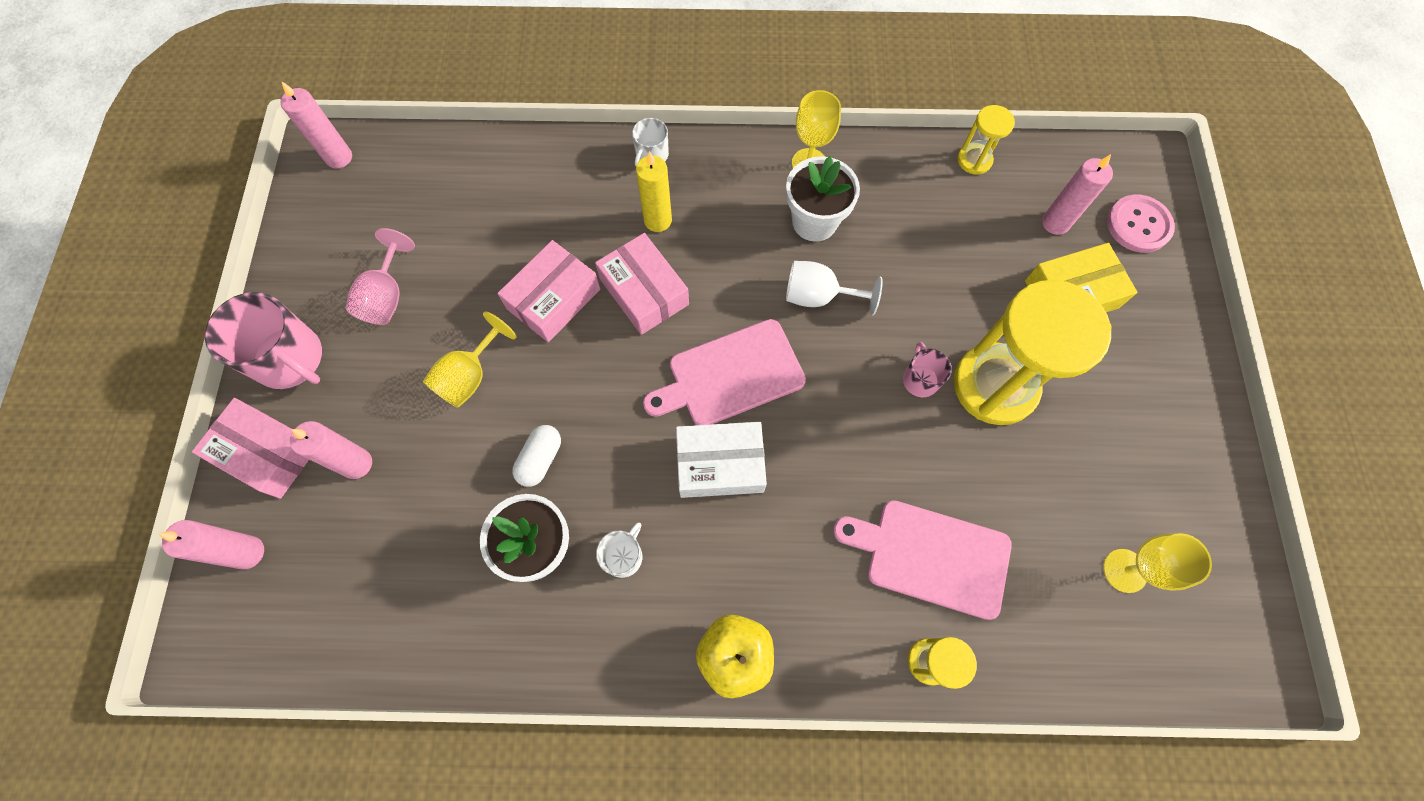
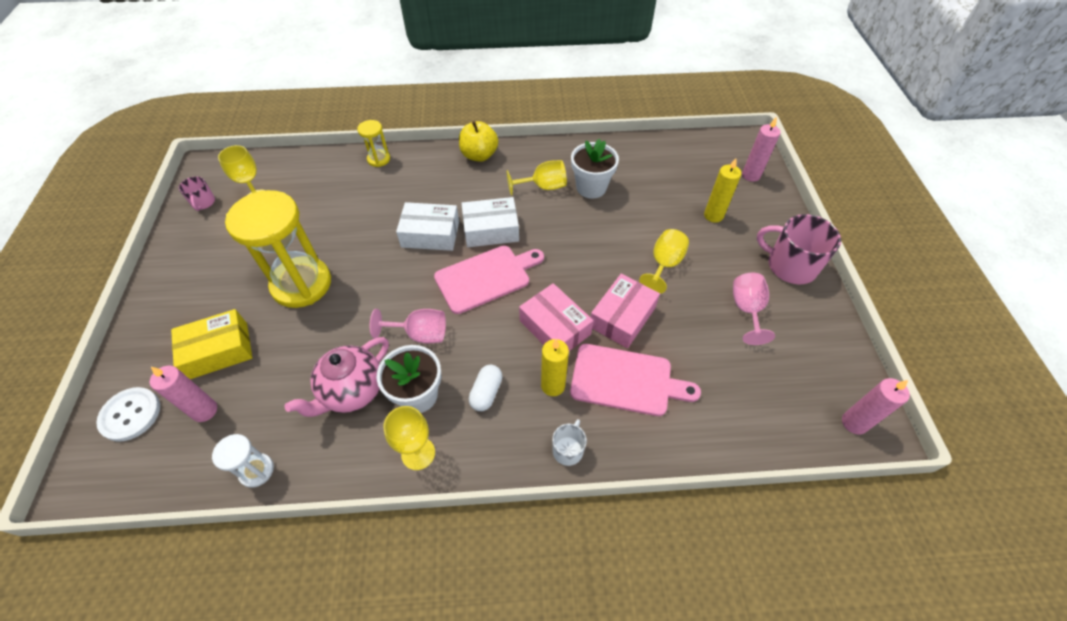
camera: 175 degrees right, 15 degrees down
(268, 453) = (770, 217): pink box -> none
(357, 464) = (713, 215): pink candle -> yellow candle
(540, 459) = (602, 225): white capsule -> white capsule (486, 392)
(623, 556) = (543, 187): white mug -> yellow goblet
(816, 464) = (430, 234): none -> white box
(818, 296) = (420, 334): white goblet -> pink goblet
(891, 231) = (352, 391): none -> pink teapot
(920, 379) = (353, 284): pink mug -> pink mug (203, 202)
(931, 556) = (368, 197): pink cutting board -> pink cutting board (626, 380)
(974, 160) = (256, 471): yellow hourglass -> white hourglass
(1138, 225) = (130, 415): pink button -> white button

